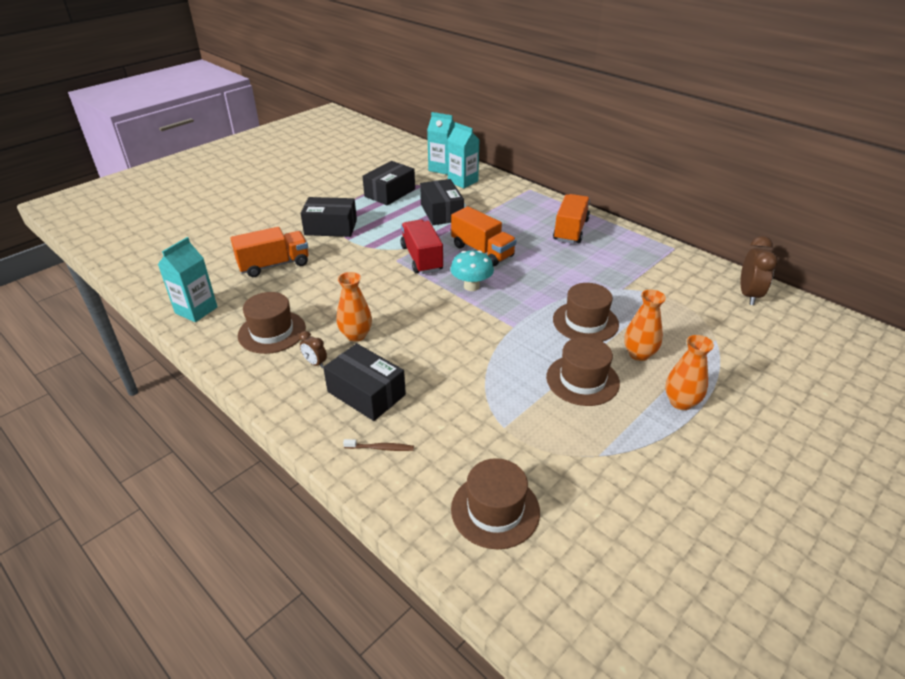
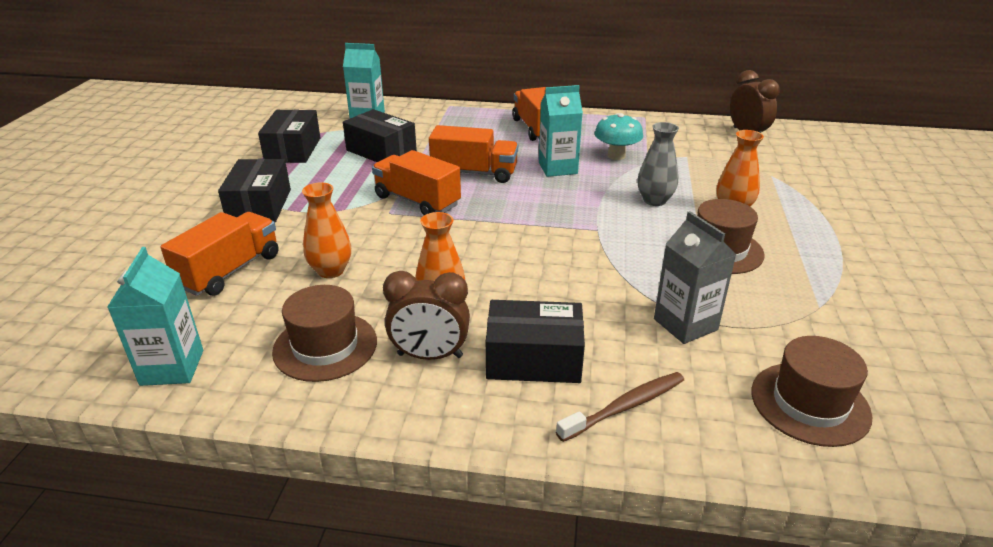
camera: 35 degrees left, 5 degrees down
(315, 363) = (430, 356): brown clock -> brown clock, size x1.86
(331, 227) = (259, 206): black box -> black box turned 60 degrees counterclockwise
(380, 448) = (625, 407): brown toothbrush -> brown toothbrush, size x1.59
(421, 258) = (417, 201): red truck -> orange truck
(442, 168) = (327, 111): turquoise carton -> turquoise carton (558, 168)
(471, 286) = (506, 208): turquoise mushroom -> turquoise mushroom (616, 156)
(484, 419) = (685, 324): none -> grey carton
(585, 322) = (654, 200): brown hat -> grey vase
(681, 402) = (815, 234): orange vase -> orange vase (331, 271)

